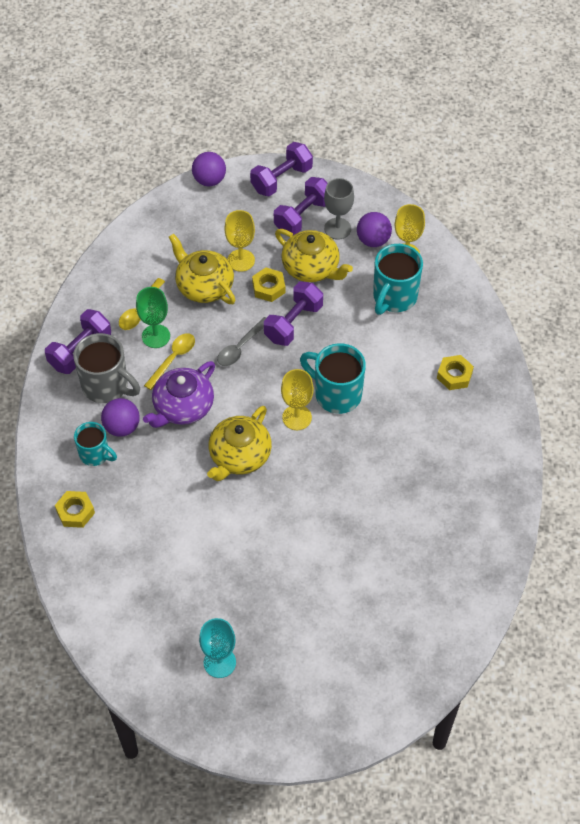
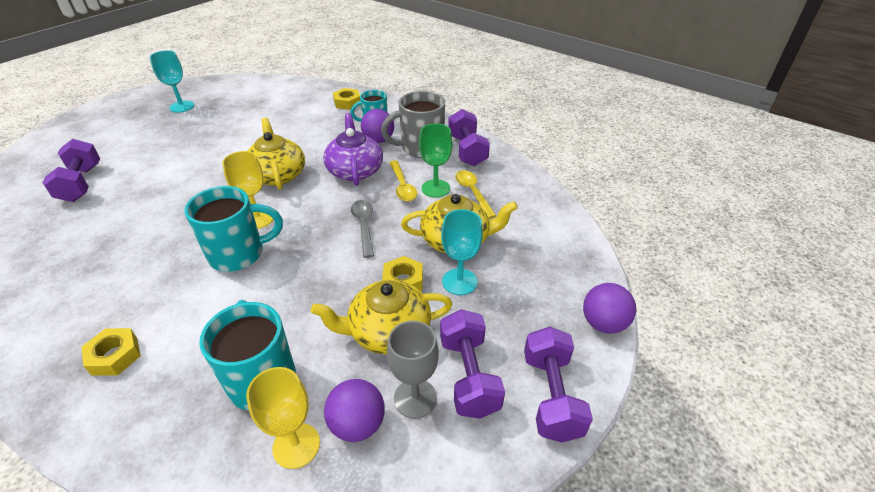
camera: 130 degrees right, 15 degrees down
(241, 260) = (459, 282): yellow goblet -> turquoise goblet
(293, 323) = (343, 273): purple dumbbell -> purple dumbbell (81, 184)

